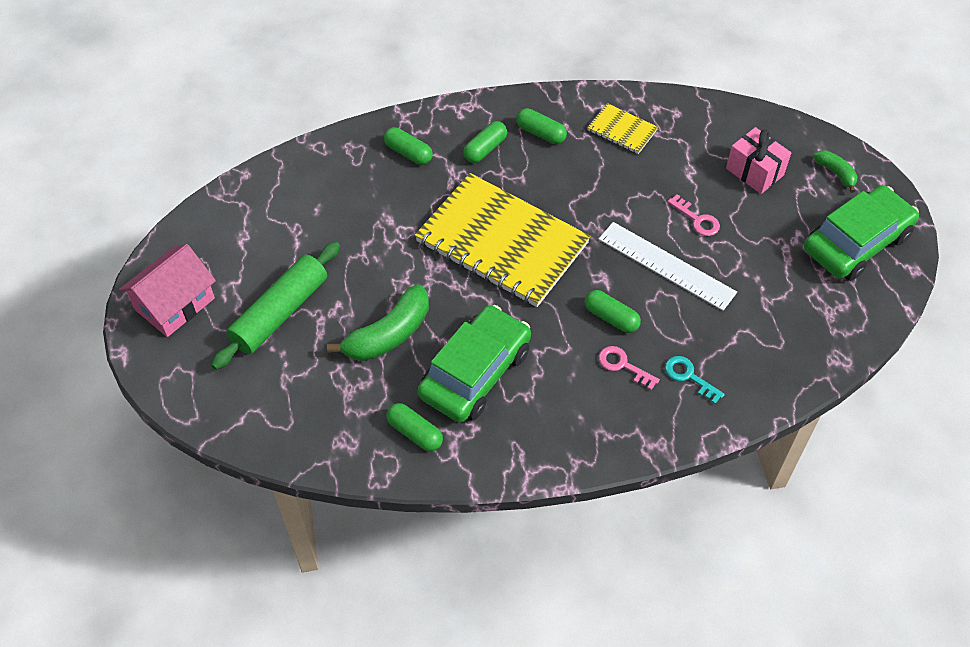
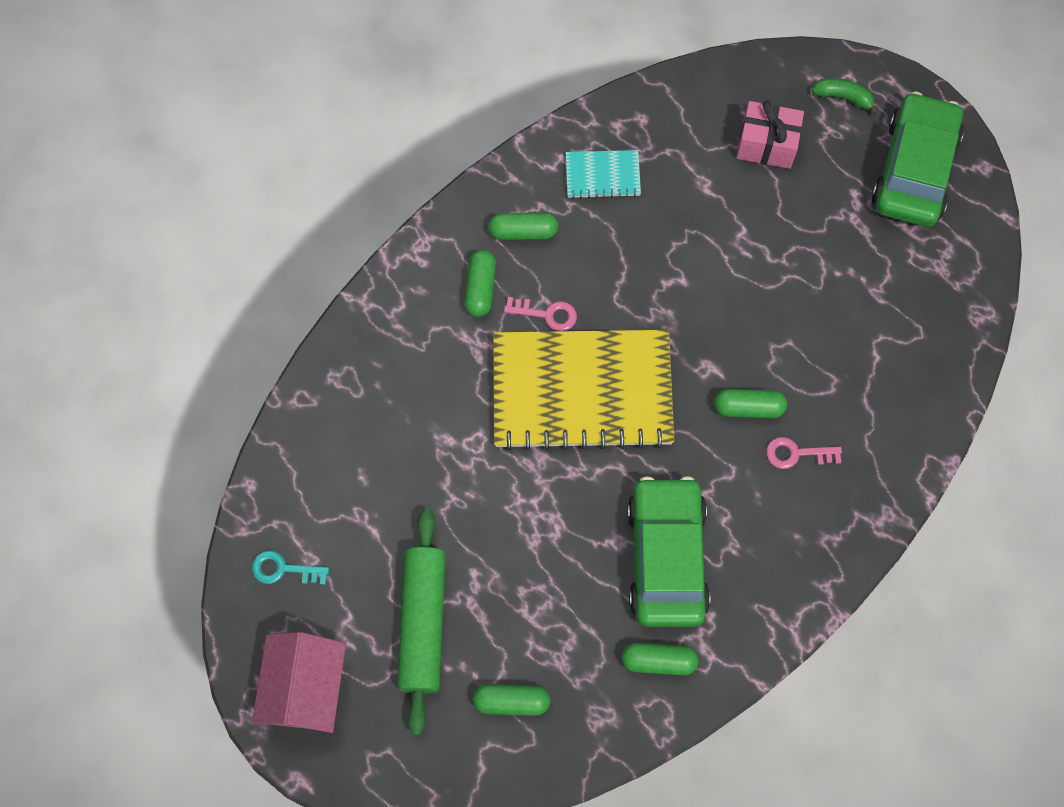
camera: 35 degrees left, 15 degrees up
(388, 334) = (551, 572): green banana -> none
(408, 153) = (404, 345): green capsule -> green capsule (511, 701)
(622, 130) = (602, 175): yellow notebook -> turquoise notebook
(666, 266) = (758, 313): white ruler -> none
(689, 377) = (863, 424): turquoise key -> turquoise key (283, 569)
(697, 219) = (750, 239): pink key -> pink key (547, 314)

